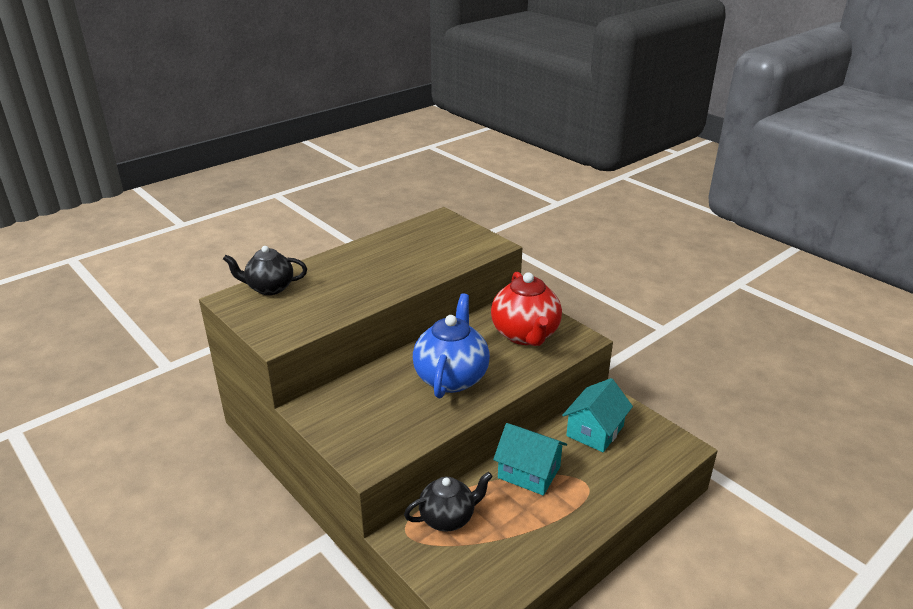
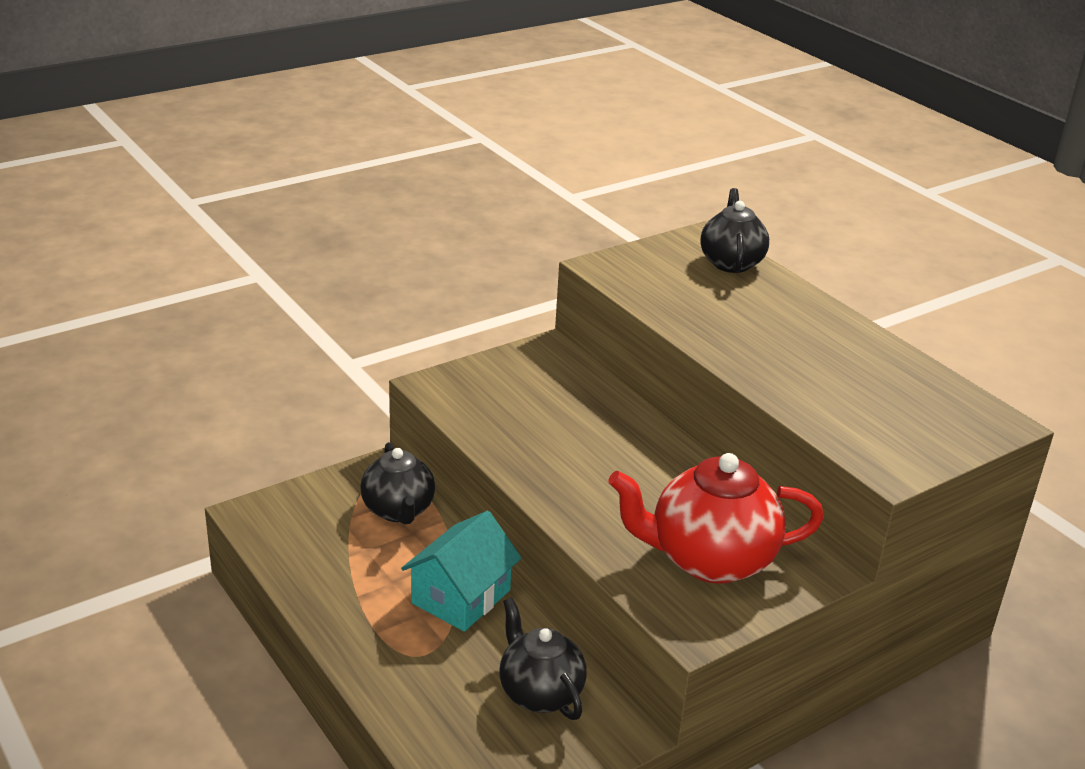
camera: 95 degrees right, 0 degrees up
(451, 377) = (597, 466): blue teapot -> none
(595, 431) = (539, 692): turquoise house -> black teapot

